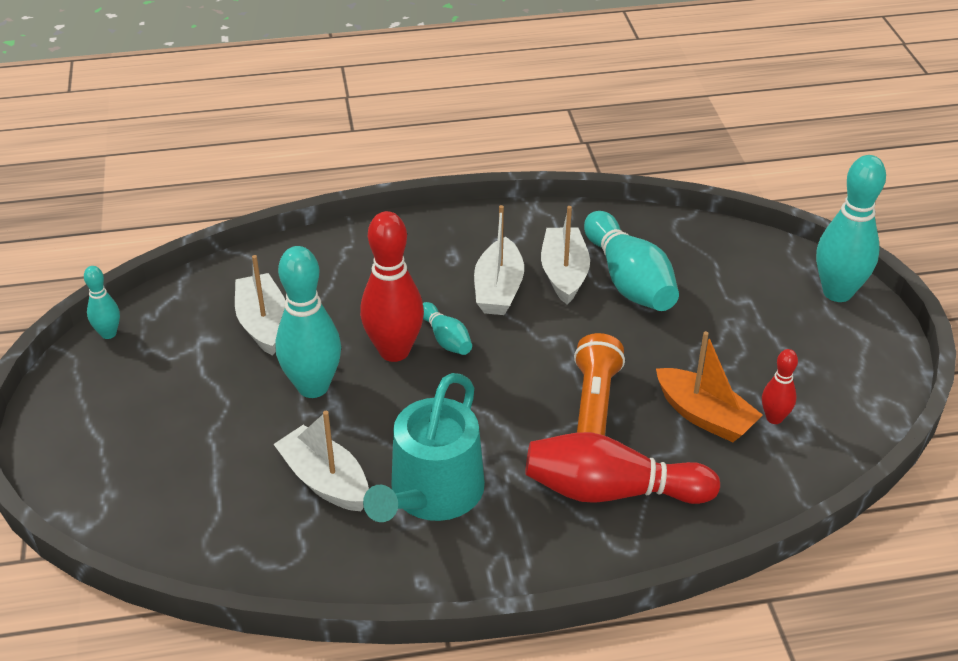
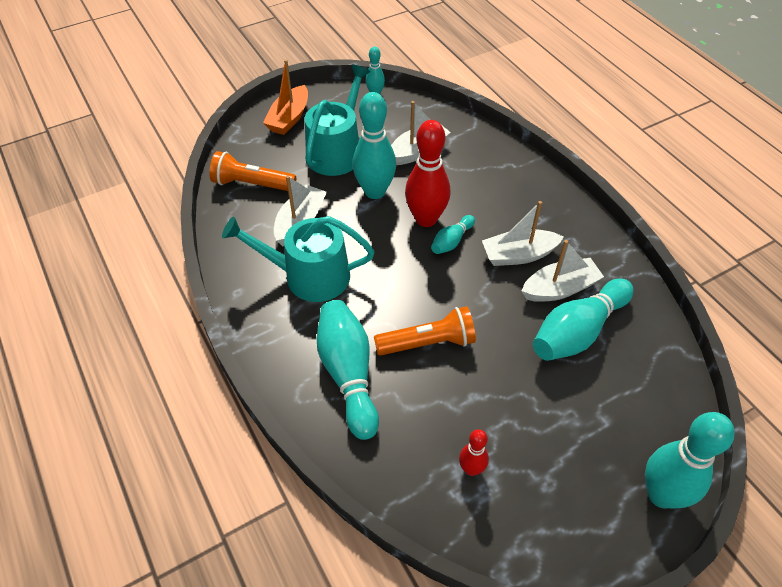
camera: 70 degrees right, 10 degrees up
(203, 406) = (337, 151): none -> turquoise watering can
(208, 521) = (252, 184): none -> orange flashlight
(611, 491) = (348, 374): red bowling pin -> turquoise bowling pin
(704, 416) = (450, 417): orange boat -> orange boat (289, 118)

